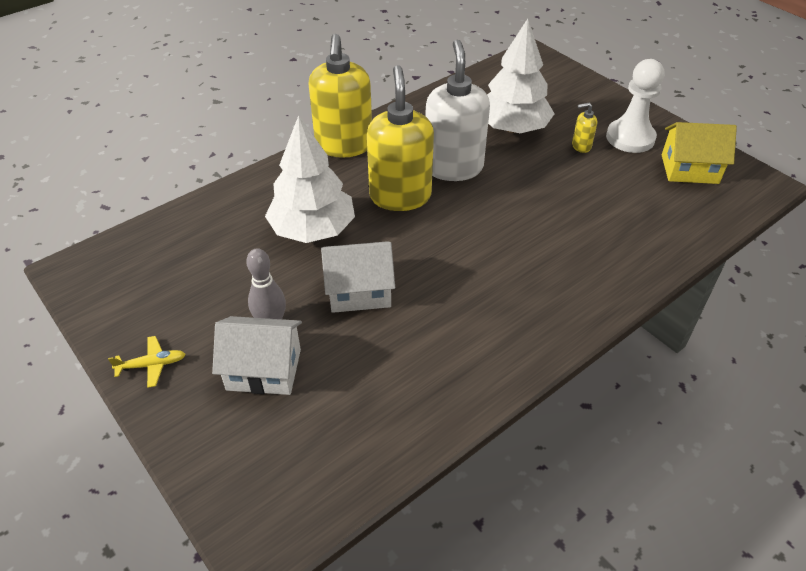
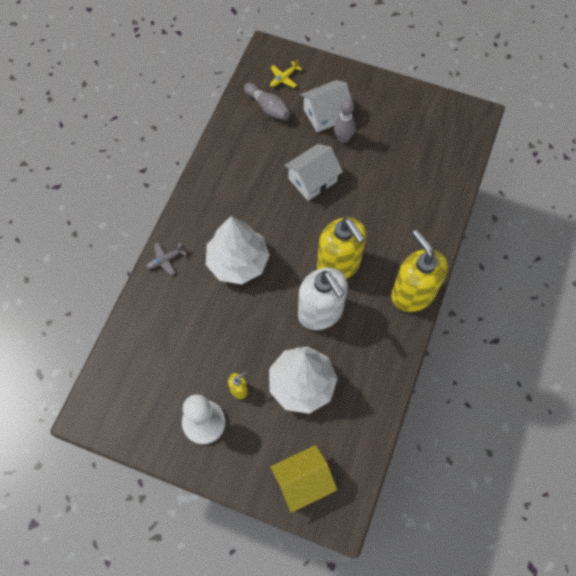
camera: 150 degrees right, 20 degrees up
(151, 365) = (380, 91): yellow plane -> yellow plane (284, 78)
(313, 230) = (372, 208): white tree -> white tree (238, 262)
(343, 427) = (268, 107): none -> grey bowling pin
(619, 284) = (166, 260): none -> grey plane
(689, 169) = (147, 405): yellow house -> yellow house (303, 481)

